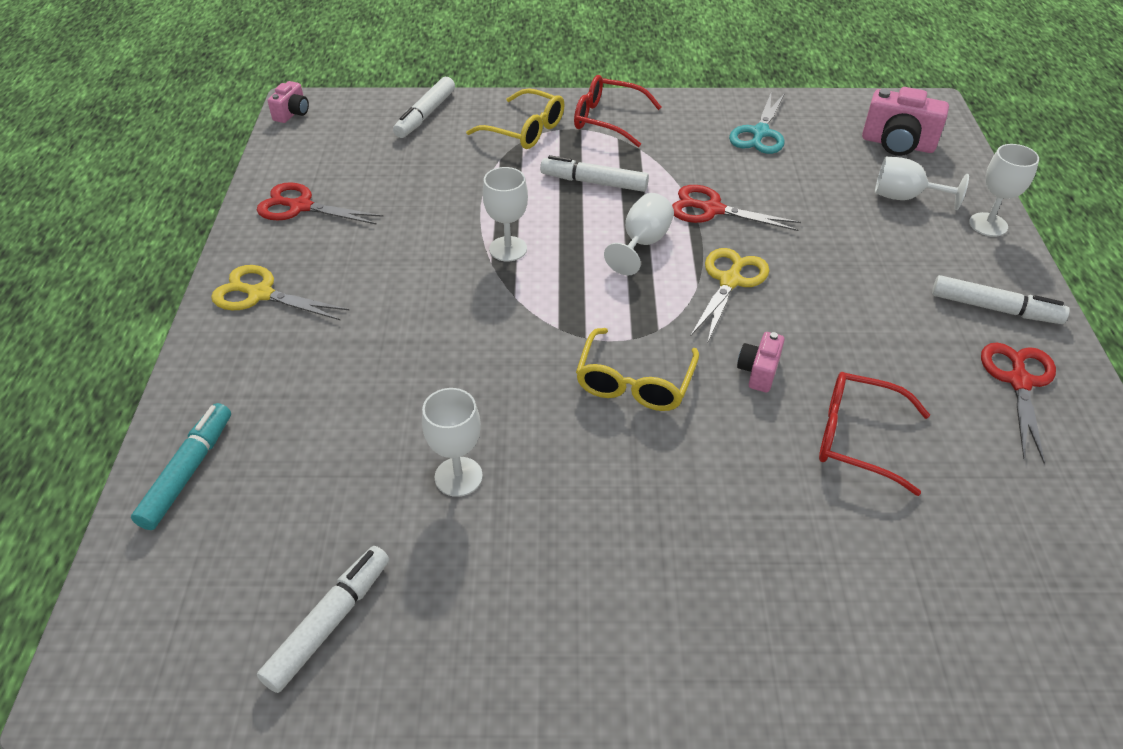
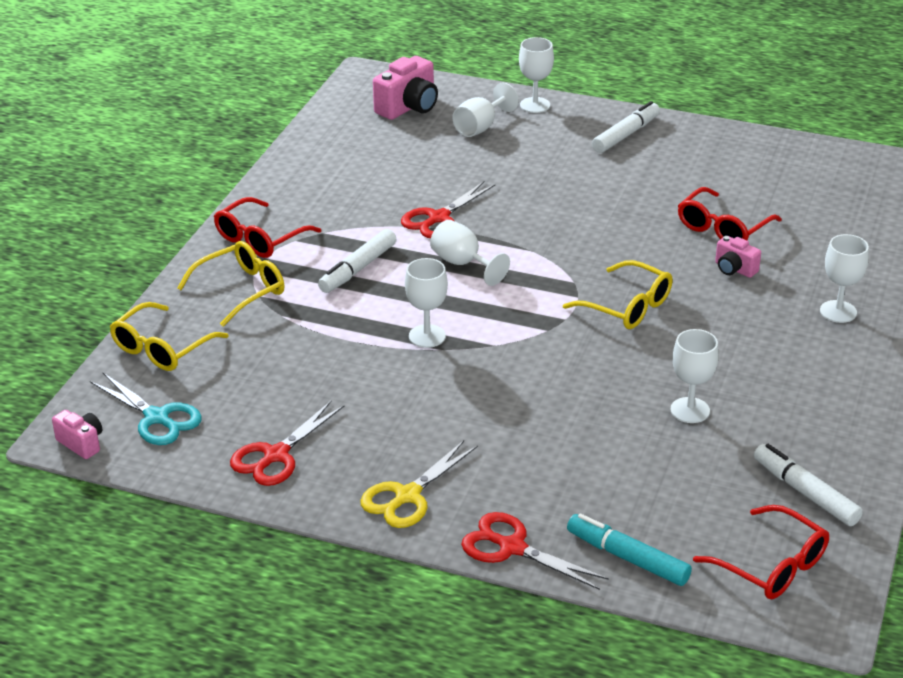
camera: 70 degrees left, 10 degrees down
(186, 609) = (771, 565): none -> red glasses
(425, 115) = (162, 348): white marker -> yellow glasses
(730, 281) = (535, 234): yellow scissors -> none
(739, 599) = (838, 311): none -> white goblet
(758, 372) = (642, 249): pink camera -> pink camera (734, 269)
(760, 133) = (344, 165): turquoise scissors -> turquoise scissors (157, 418)
(1019, 381) = (699, 151): red scissors -> red scissors (512, 547)

